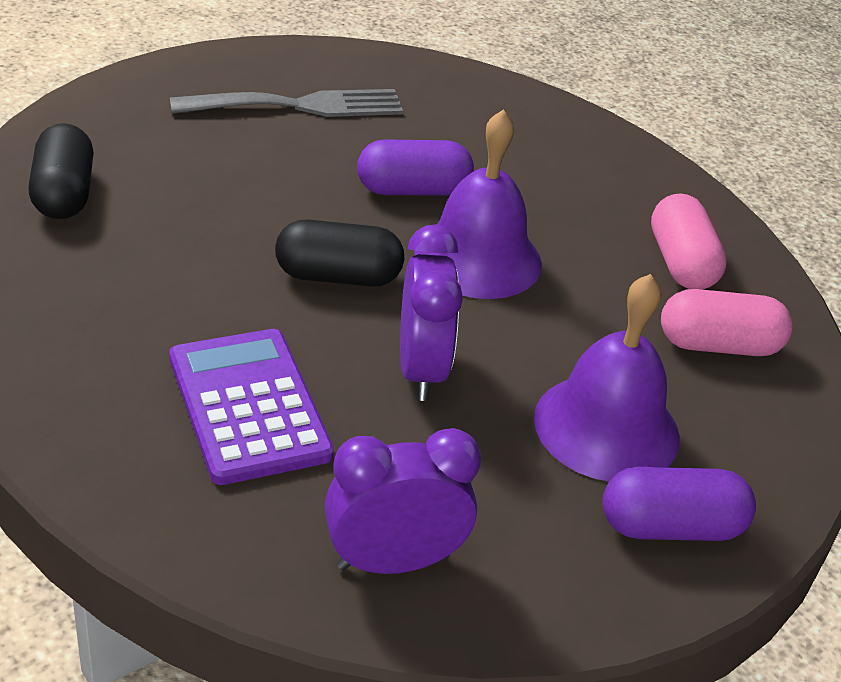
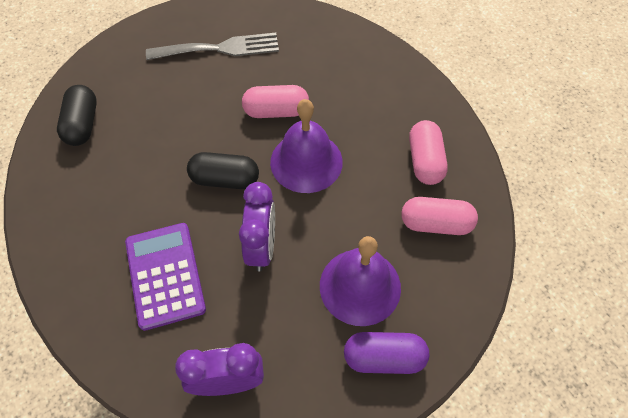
camera: 10 degrees right, 20 degrees up
(412, 190) = (276, 111): purple capsule -> pink capsule

